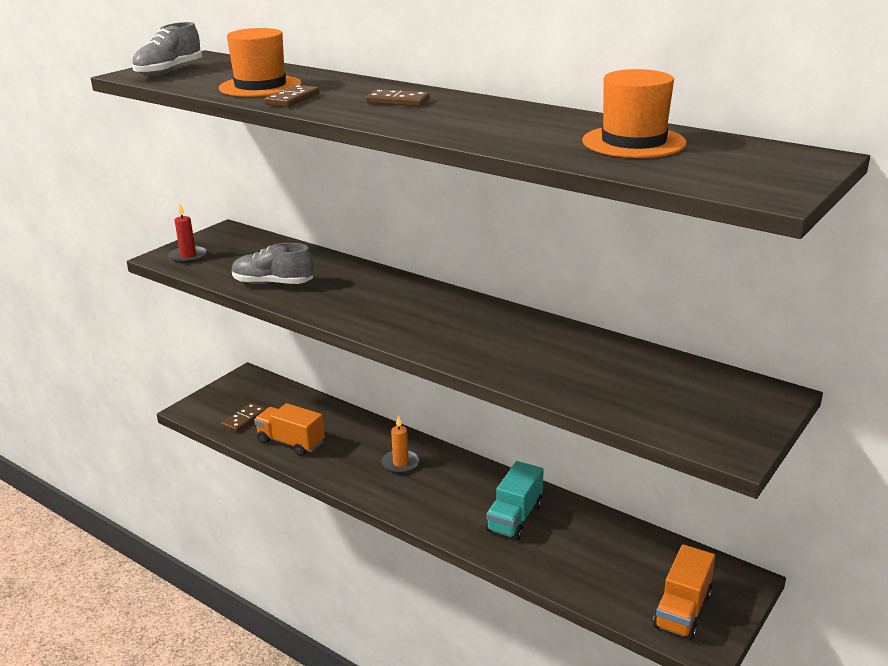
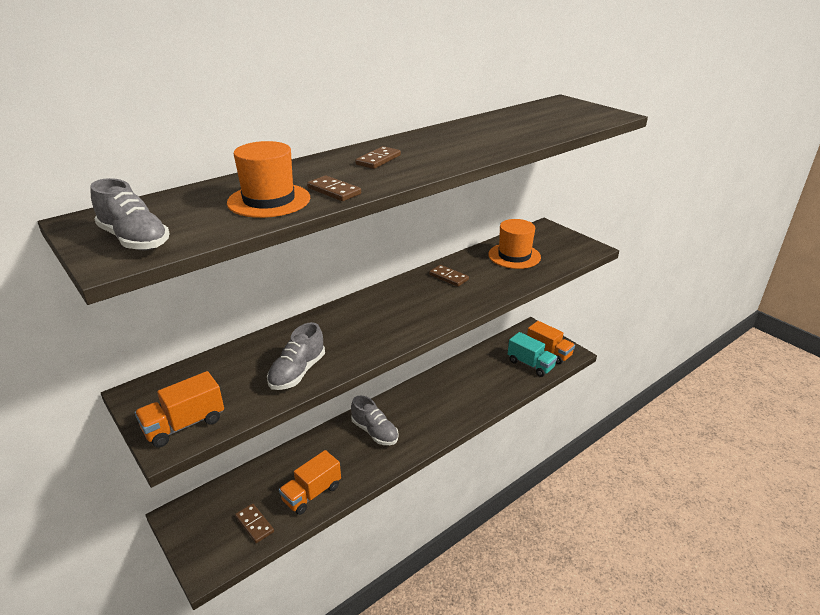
camera: 75 degrees left, 5 degrees up
(188, 256) = (184, 425): red candle -> orange truck
(400, 463) = (375, 432): orange candle -> grey shoe
(514, 518) = (456, 391): turquoise truck -> turquoise truck (530, 364)
(521, 332) = (448, 277): none -> brown domino
(633, 142) = (522, 122): orange hat -> orange hat (514, 256)

